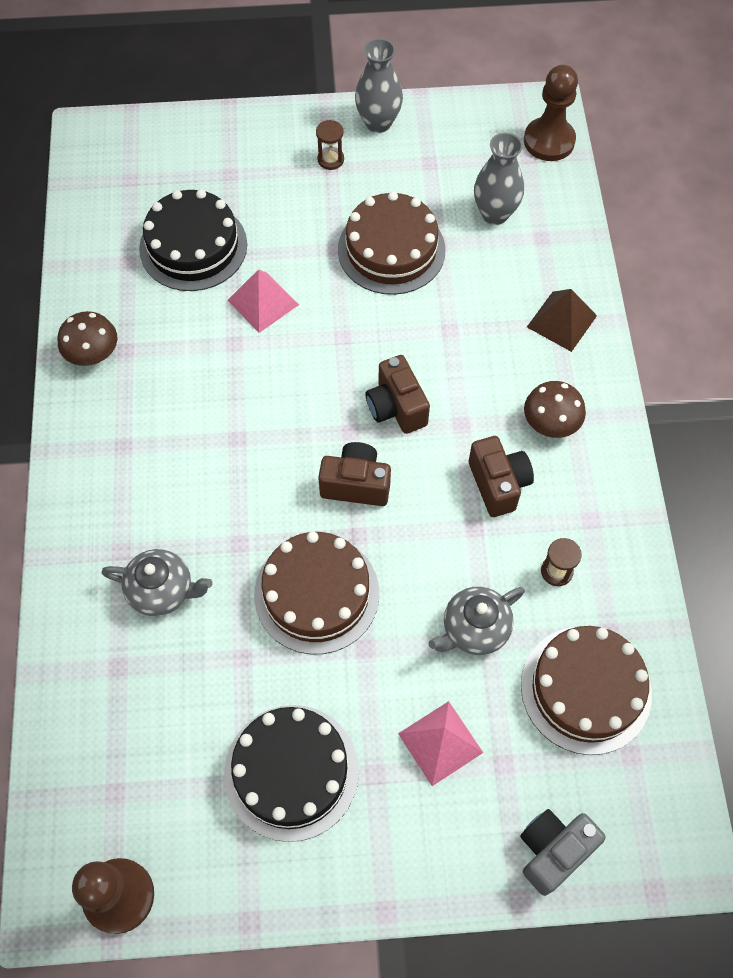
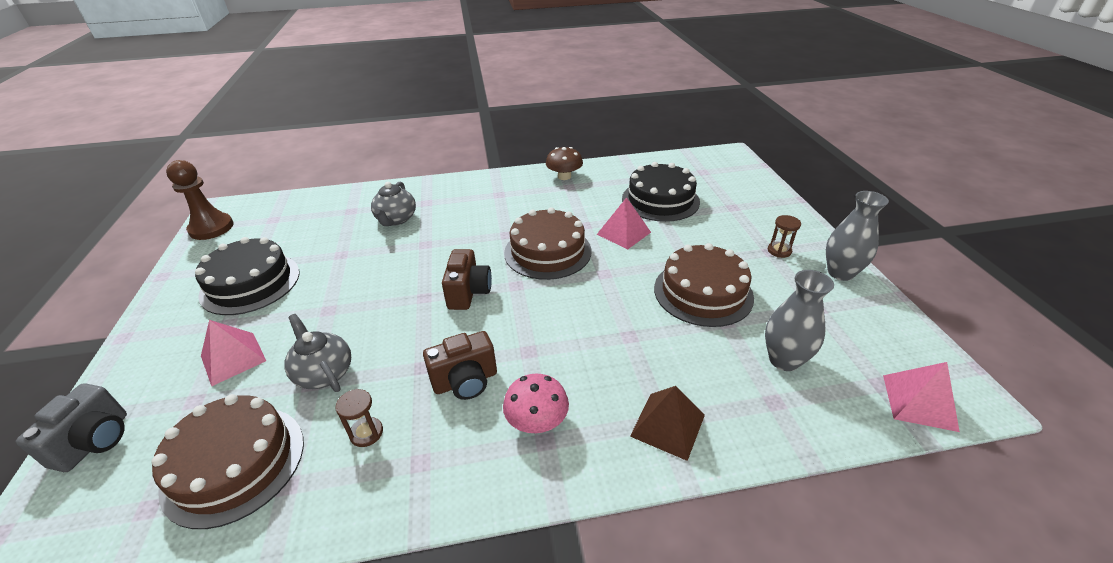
camera: 85 degrees right, 25 degrees down
(316, 593) = (379, 282): brown cake -> brown cake (547, 251)
(396, 407) = (541, 308): brown camera -> none
(549, 141) = (919, 402): brown pawn -> pink pyramid
(551, 422) = (537, 420): brown mushroom -> pink mushroom
(553, 851) = (95, 442): grey camera -> grey camera turned 60 degrees clockwise

